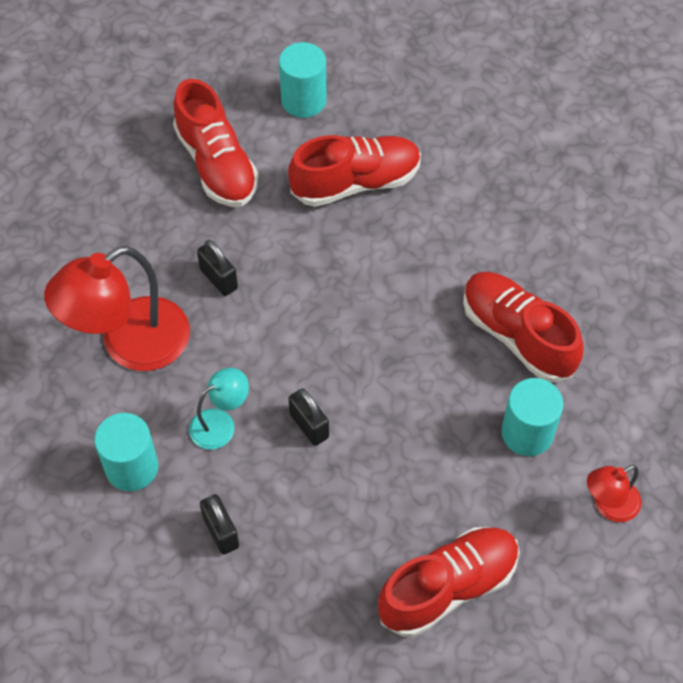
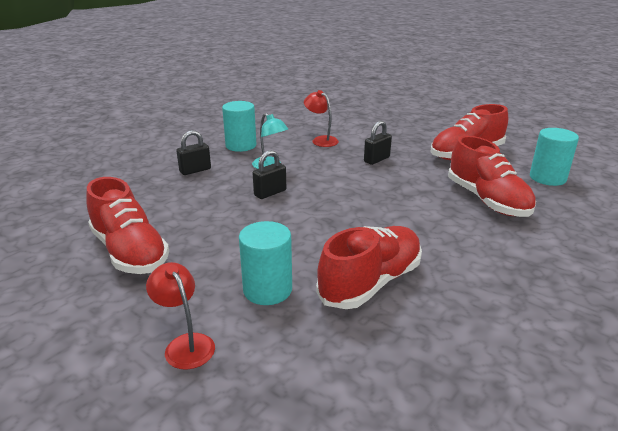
camera: 85 degrees right, 30 degrees down
(130, 345) = (321, 140): red lamp -> red lamp, size x0.51

